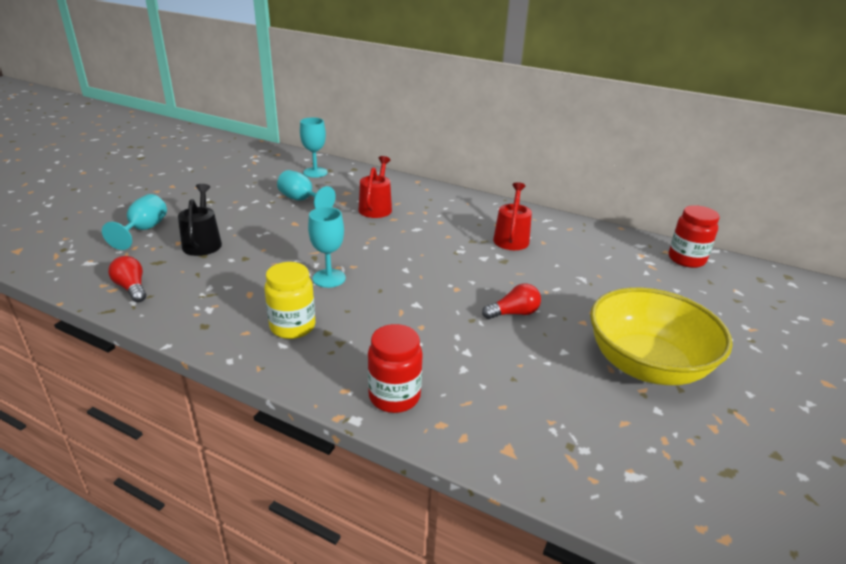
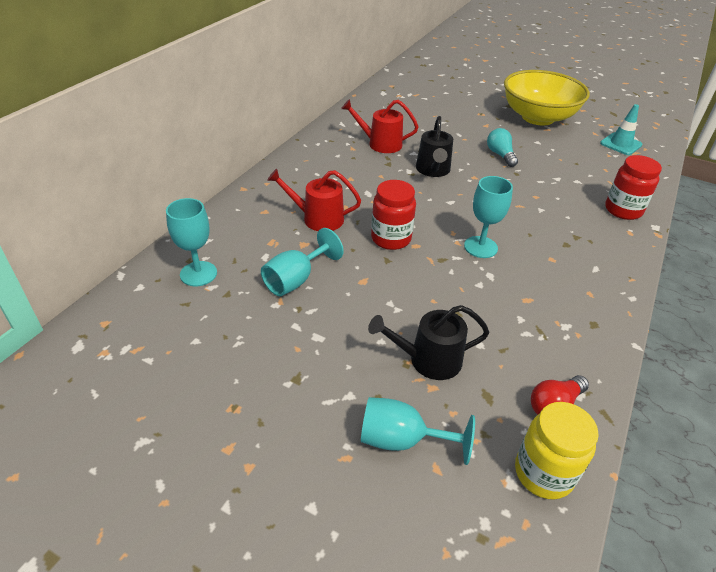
camera: 90 degrees left, 10 degrees up
(292, 327) = (568, 264): yellow jar -> yellow jar (543, 473)
(465, 264) = (433, 170): none -> black watering can
(513, 313) = (500, 155): red light bulb -> turquoise light bulb
(596, 447) = (621, 144): none -> turquoise traffic cone
(686, 259) = (402, 81): red jar -> red jar (391, 239)

